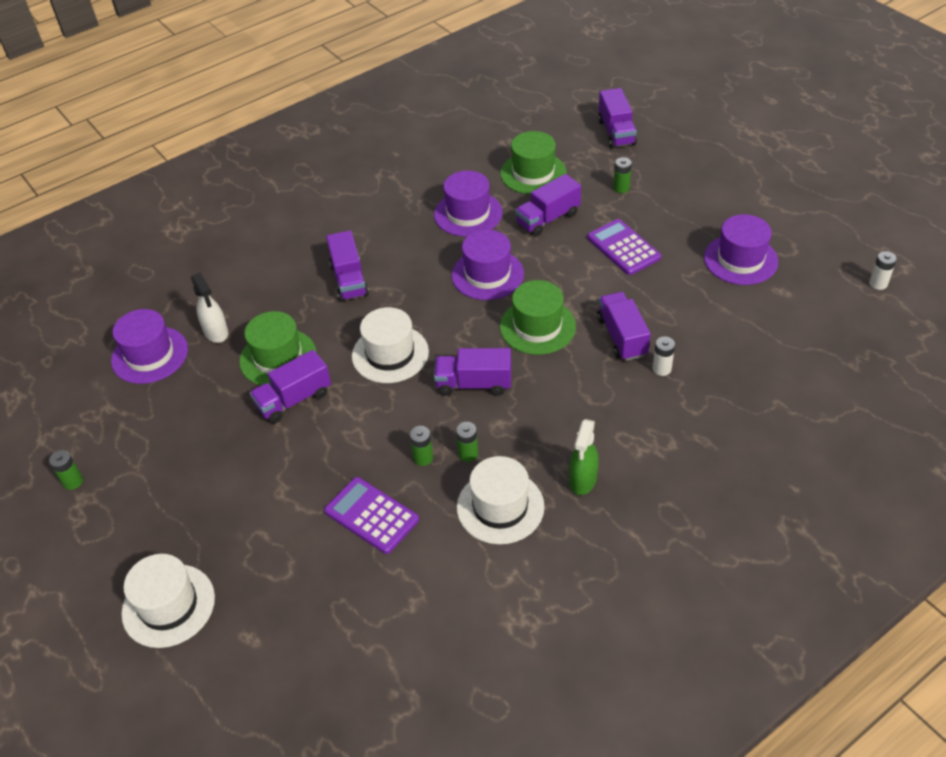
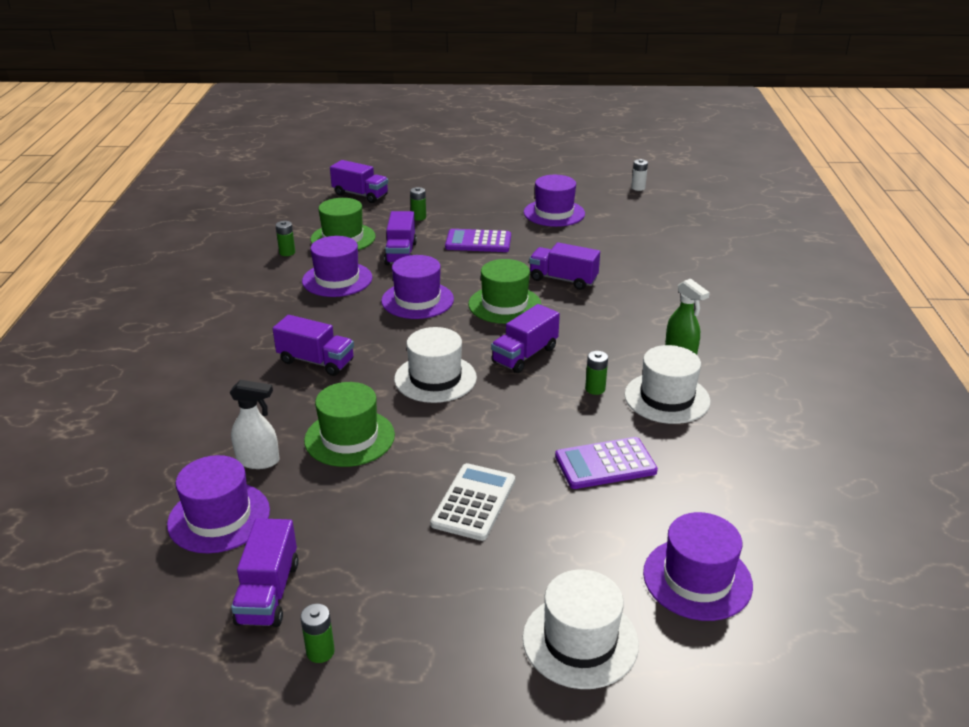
camera: 55 degrees left, 15 degrees down
(263, 466) = (473, 502): none -> white calculator
(280, 642) = (697, 579): none -> purple hat
(294, 400) = (415, 450): purple truck -> purple truck (268, 593)
(423, 458) = (573, 411): green battery -> green battery (287, 252)
(661, 369) = (613, 279): white battery -> none

